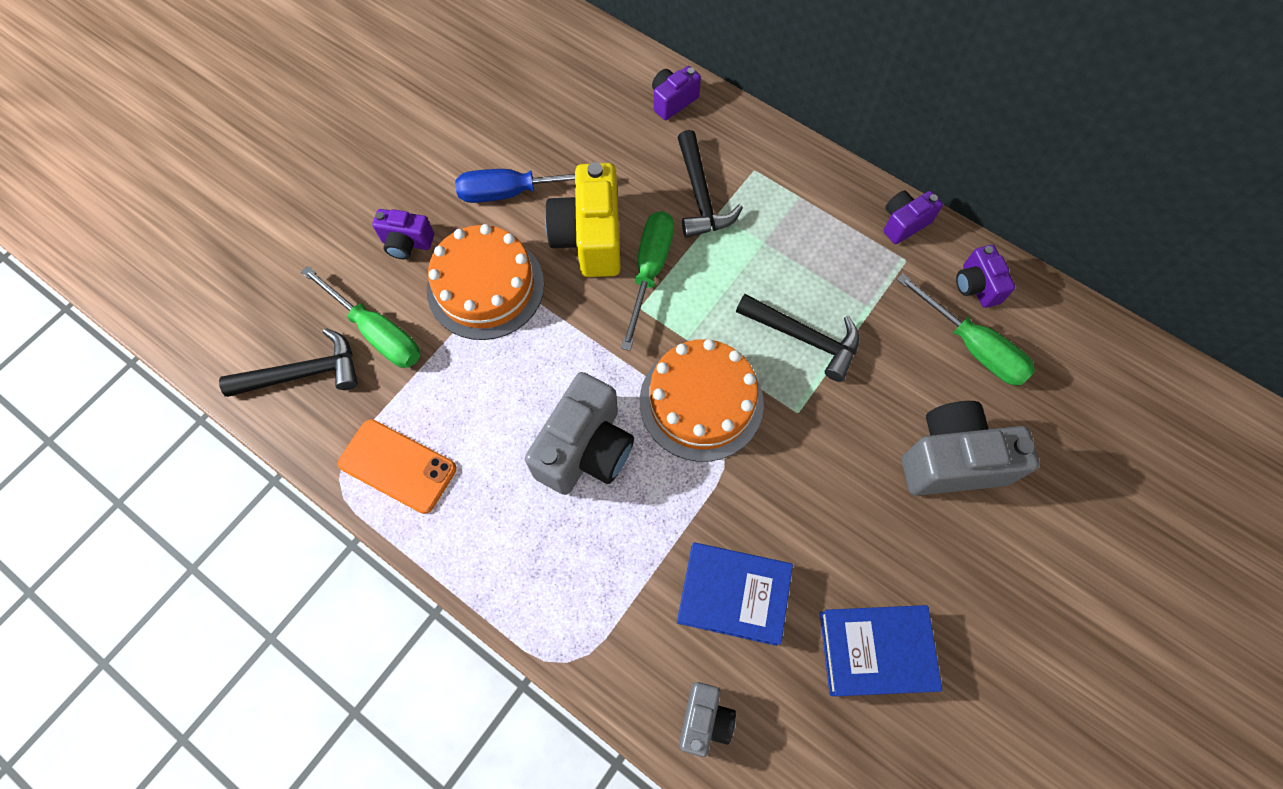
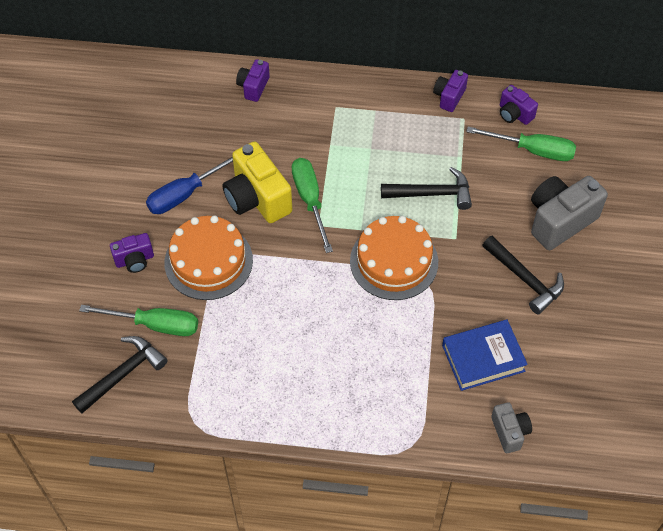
camera: 30 degrees left, 10 degrees down
(398, 466) = (228, 396): orange phone -> none
(585, 449) = (341, 325): grey camera -> none
(700, 196) = (311, 139): black hammer -> black hammer (524, 279)
(875, 651) = (580, 344): blue book -> none

